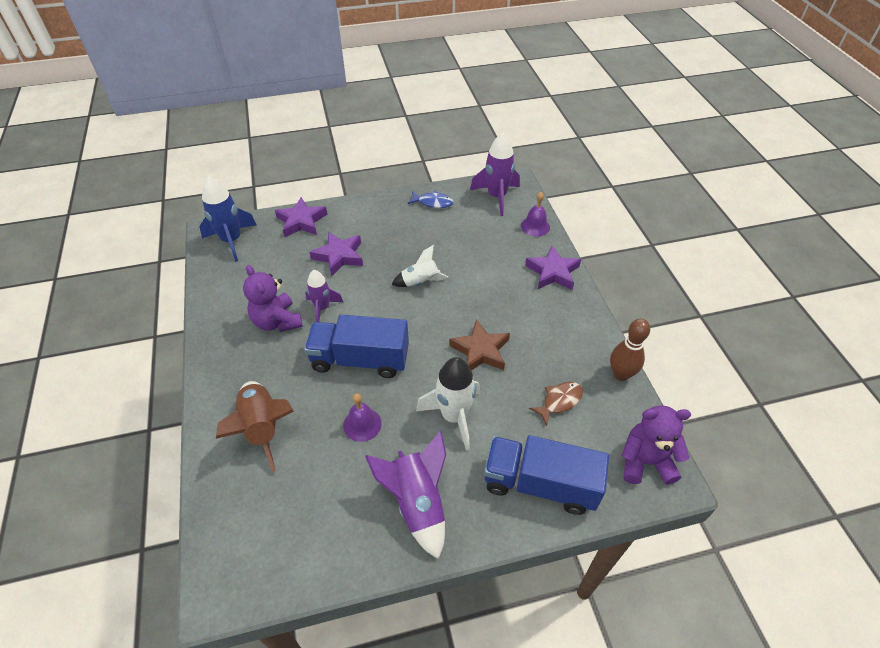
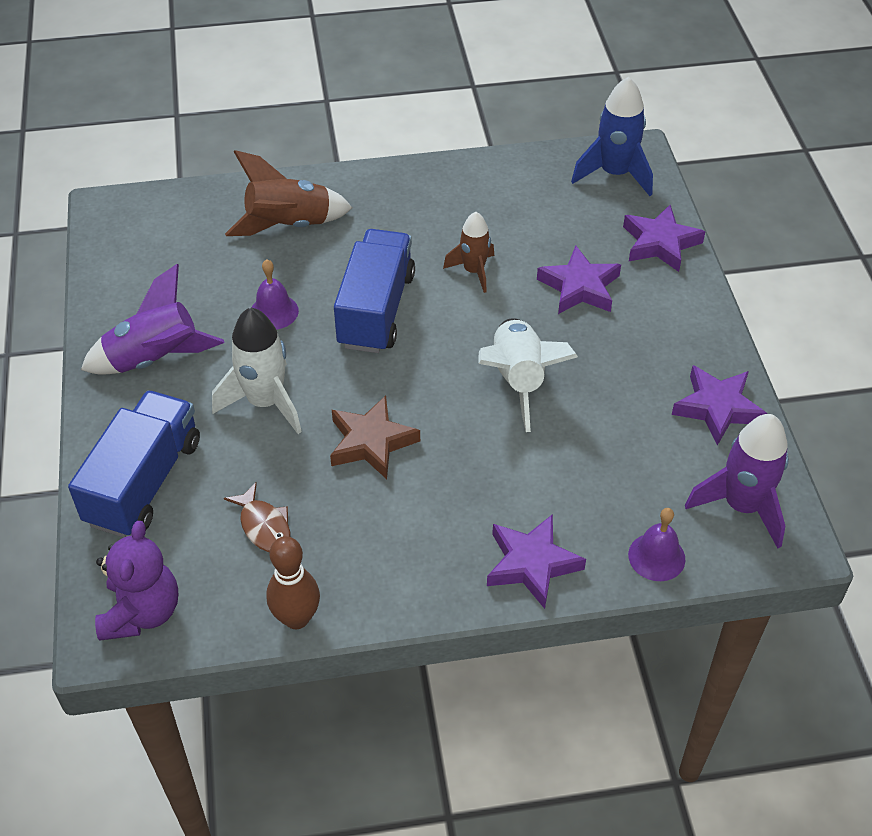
camera: 95 degrees right, 0 degrees up
(277, 321) = (453, 228): purple teddy bear -> none
(322, 308) = (473, 271): purple rocket -> brown rocket
(420, 282) = (518, 380): white rocket -> white rocket, size x1.57
(433, 202) = (717, 408): blue fish -> purple star

